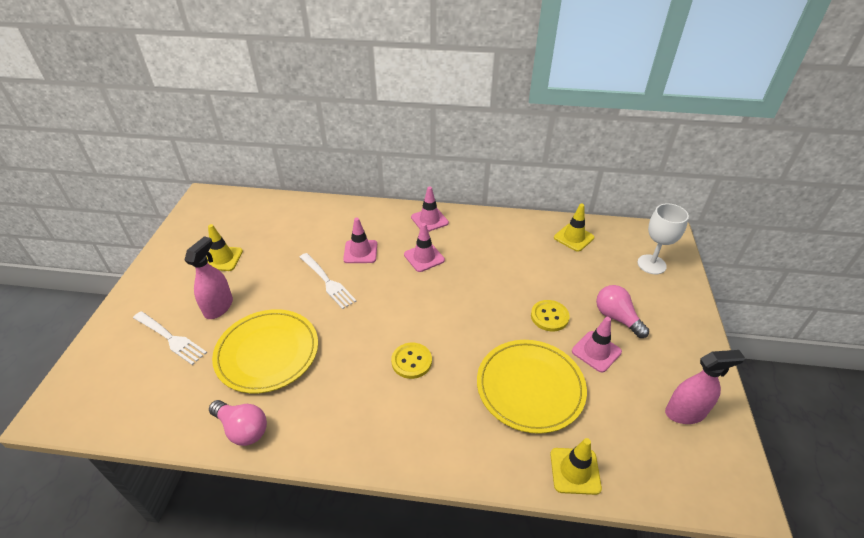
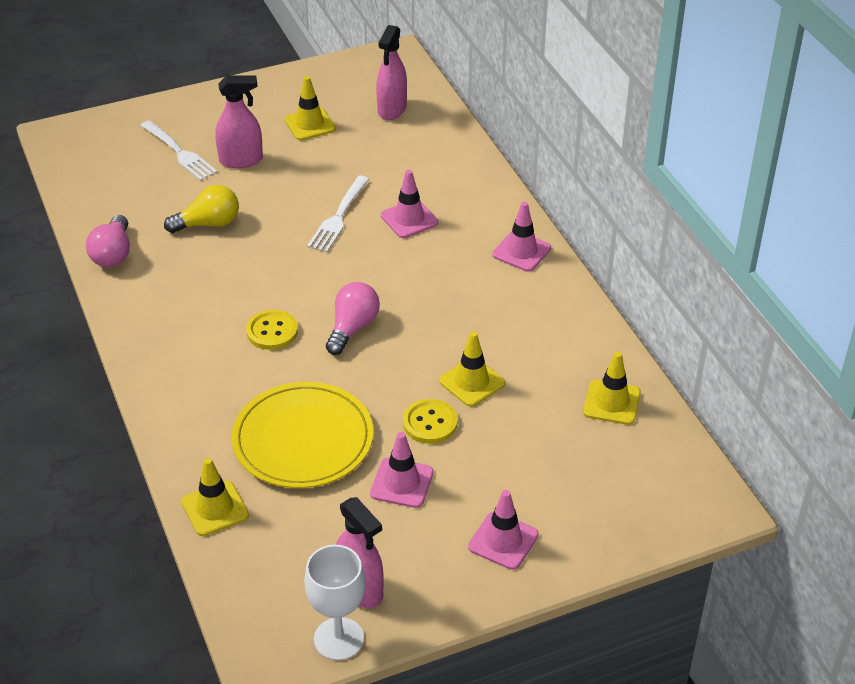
camera: 60 degrees right, 0 degrees up
(170, 338) = (179, 152): white fork -> white fork turned 45 degrees counterclockwise
(252, 218) = (392, 109): none -> pink spray bottle
(267, 353) = (208, 224): yellow plate -> yellow light bulb
(424, 257) = (445, 275): pink traffic cone -> pink traffic cone (503, 541)
(525, 284) = (472, 382): none -> yellow traffic cone
(616, 318) = (478, 488): pink light bulb -> pink light bulb (352, 328)
(651, 264) = (623, 501): white goblet -> white goblet (339, 639)

